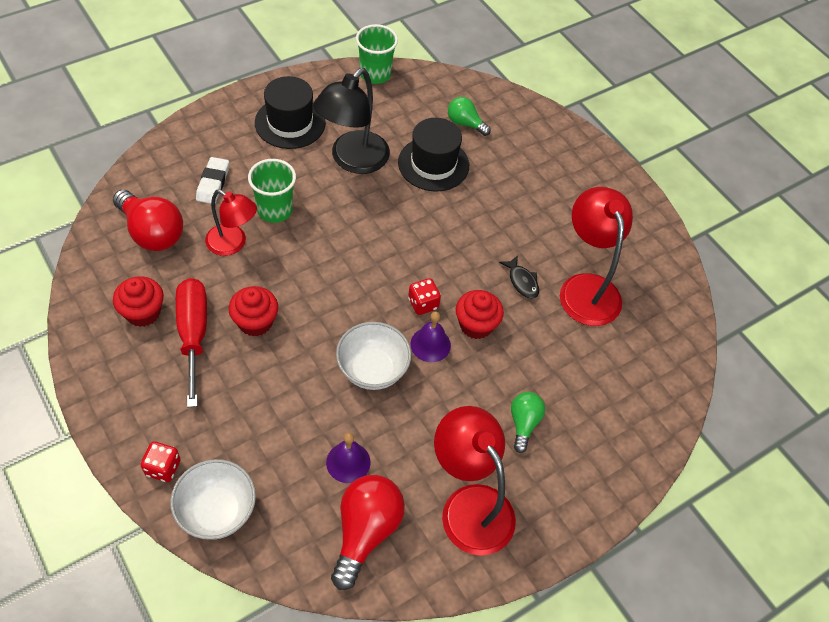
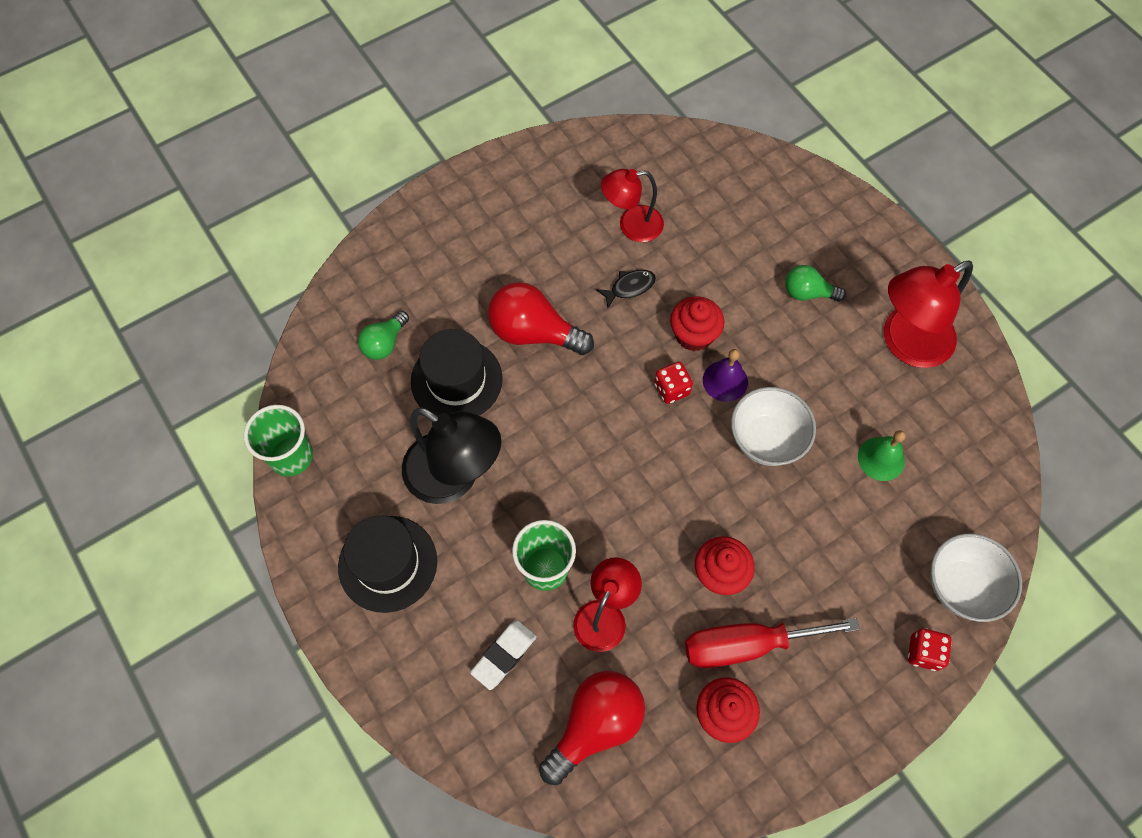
camera: 85 degrees left, 10 degrees up
(213, 183) = (504, 655): white eraser -> white eraser turned 60 degrees counterclockwise
(348, 462) = (881, 458): purple bell -> green bell
(365, 532) = (953, 438): red light bulb -> red light bulb (534, 332)
(586, 288) = (631, 225): red lamp -> red lamp, size x0.64

